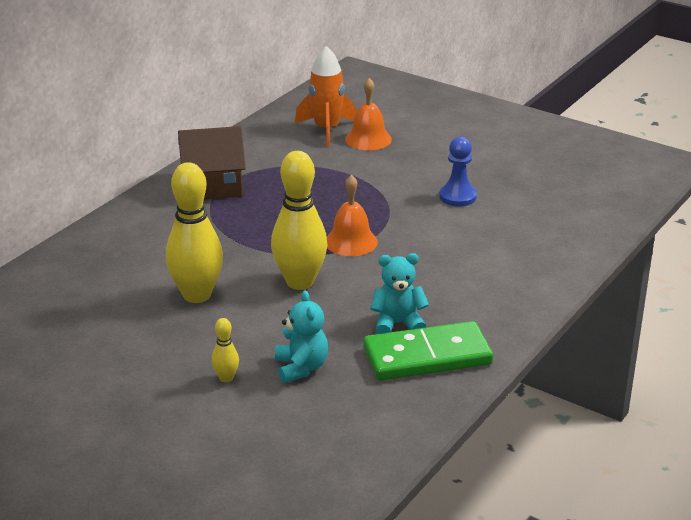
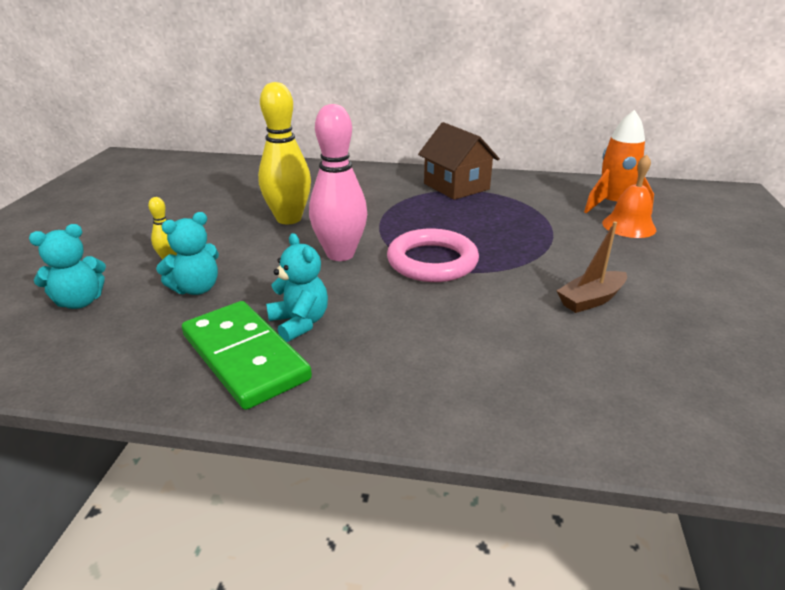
camera: 65 degrees right, 0 degrees up
(273, 436) = (80, 302): none -> turquoise teddy bear
(300, 282) = (340, 254): yellow bowling pin -> pink bowling pin
(351, 241) = (432, 261): orange bell -> pink ring
(457, 197) = (591, 300): blue pawn -> brown boat

